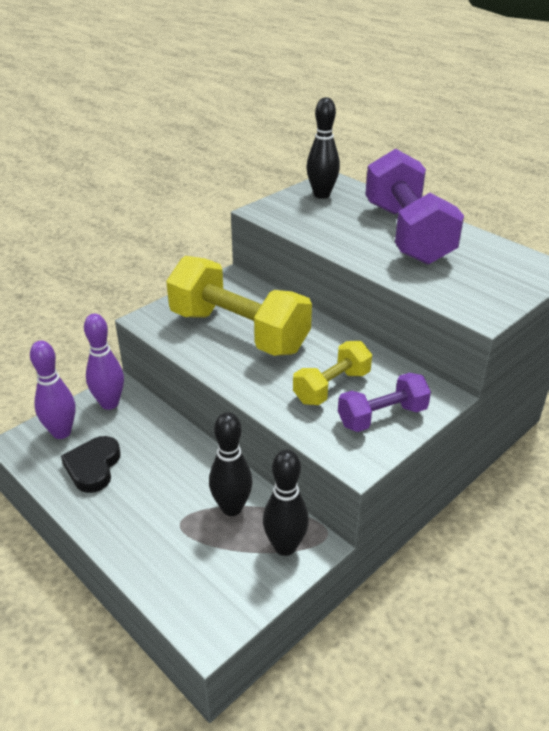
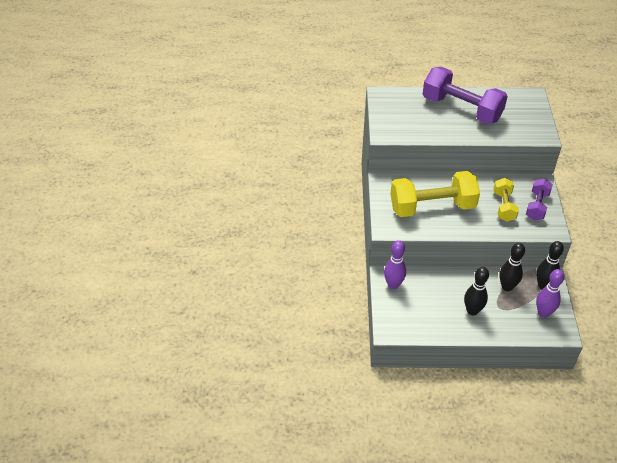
camera: 45 degrees left, 10 degrees up
(61, 432) = (397, 312): purple bowling pin -> purple bowling pin (543, 313)
(93, 467) = (435, 315): black heart -> none
(321, 195) = (392, 107): black bowling pin -> black bowling pin (472, 311)

